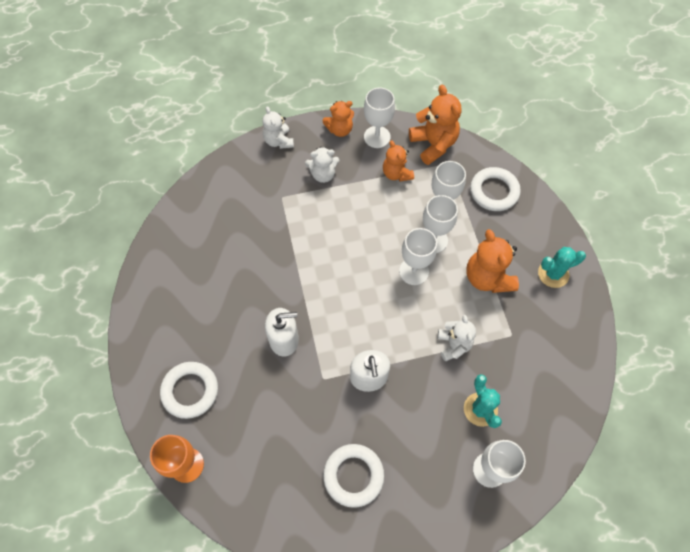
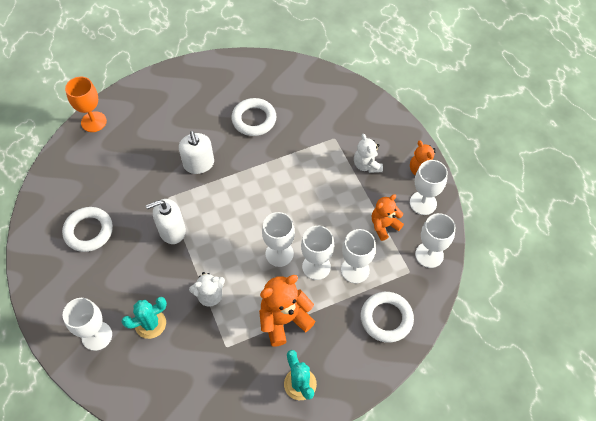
camera: 80 degrees right, 5 degrees down
(190, 391) = (149, 111): white ring -> white ring (254, 119)
(279, 141) = (394, 125): white teddy bear -> none
(433, 144) = (429, 255): orange teddy bear -> white goblet

